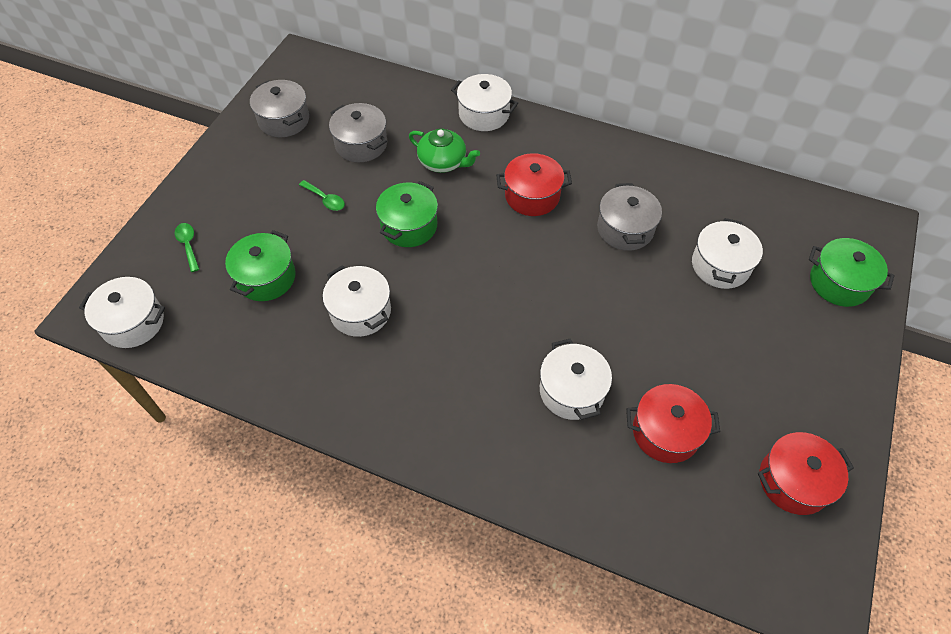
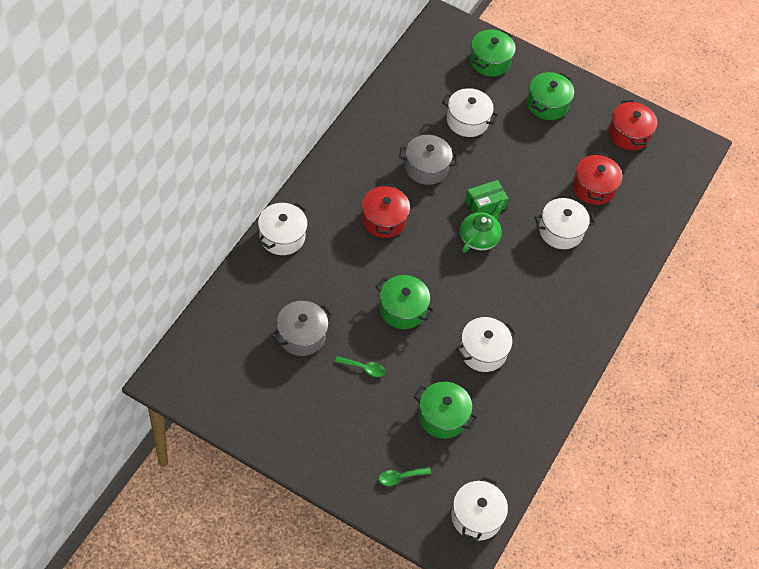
camera: 90 degrees left, 0 degrees up
(284, 120) = (256, 397): grey pot -> none
(325, 199) = (364, 368): green spoon -> green spoon turned 60 degrees clockwise
(443, 162) = (335, 275): green teapot -> green teapot (479, 237)
(589, 296) = (485, 204): none -> green box
(797, 360) = (547, 104): none -> green pot

